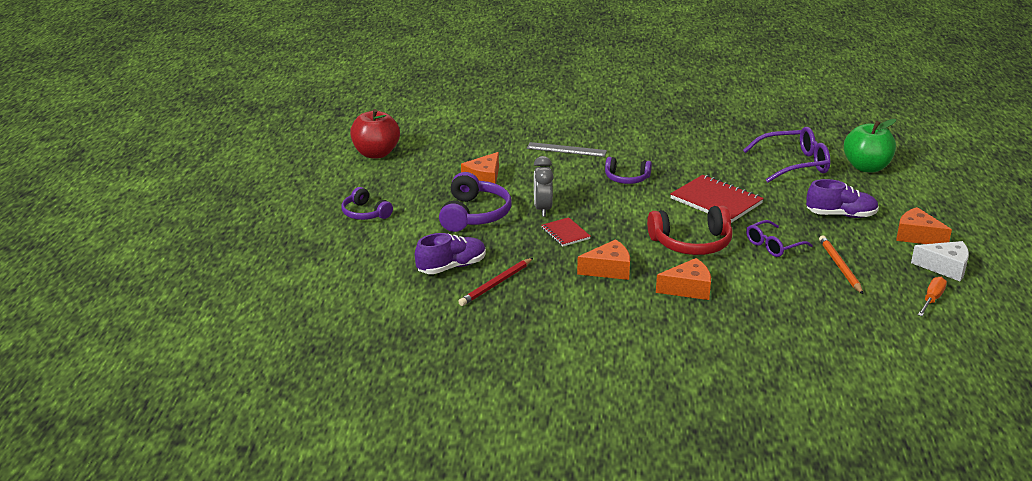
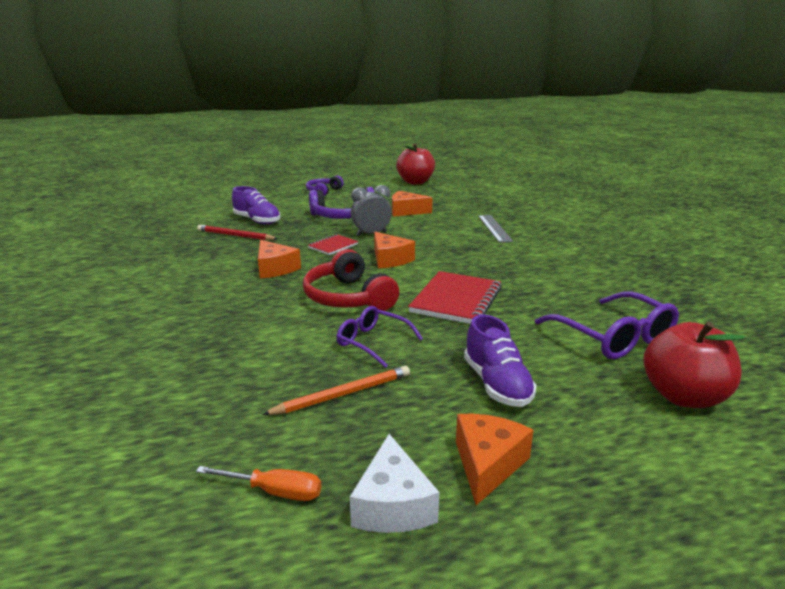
camera: 70 degrees right, 5 degrees down
(626, 178) = (463, 255): purple headphones -> none
(688, 289) = (250, 305): orange cheese -> orange cheese (390, 259)
(866, 167) = (683, 396): green apple -> red apple

